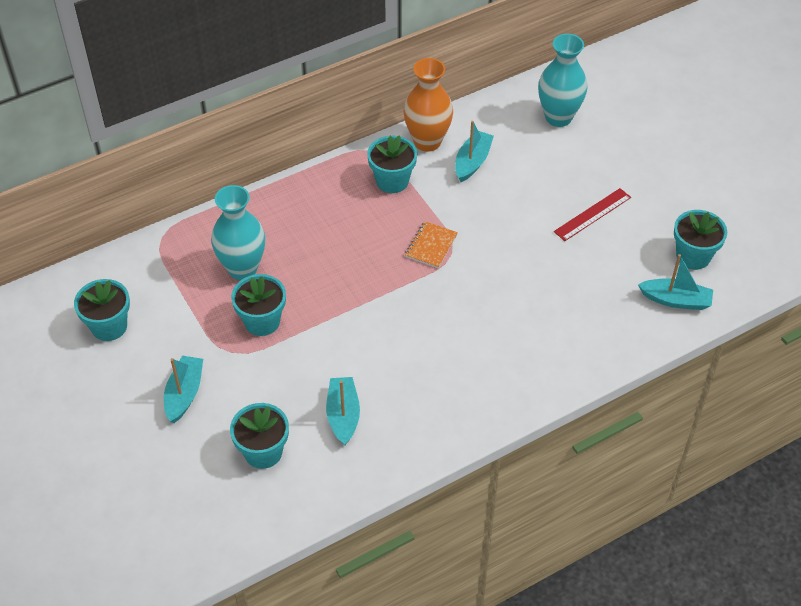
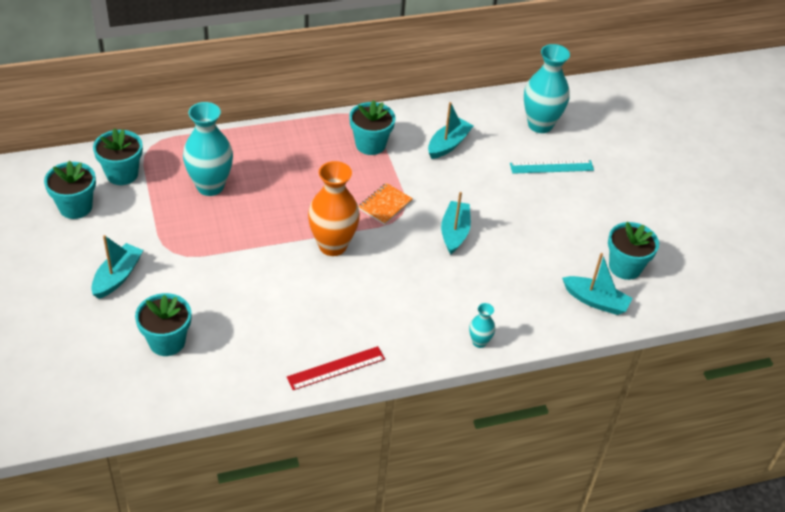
camera: 10 degrees right, 5 degrees down
(262, 321) = (210, 233): turquoise flower pot -> turquoise flower pot (122, 174)
(343, 415) = (251, 328): turquoise boat -> turquoise boat (454, 232)
(427, 141) = (414, 120): orange vase -> orange vase (332, 245)
(576, 373) = (479, 342): none -> turquoise vase
(585, 162) = (551, 167): none -> turquoise ruler
(592, 214) = (543, 211): red ruler -> red ruler (336, 368)

